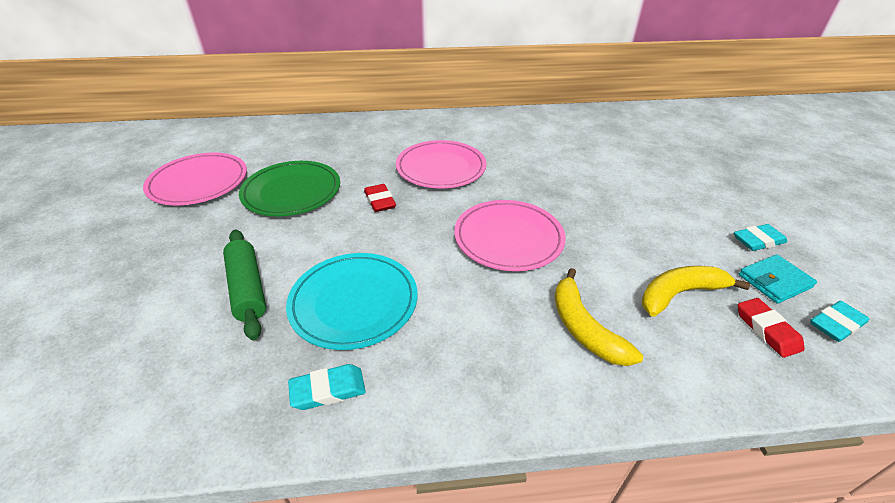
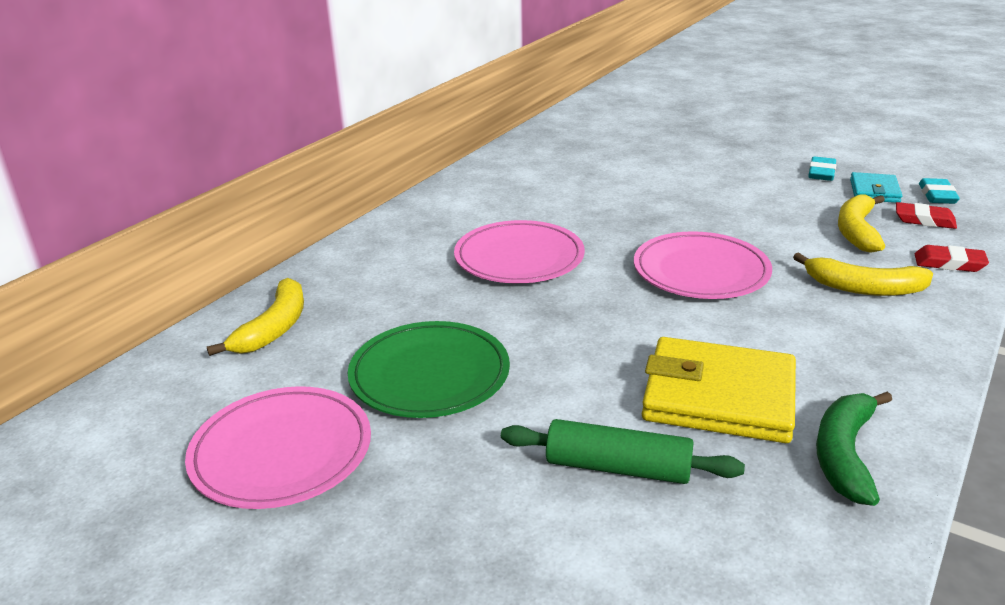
camera: 50 degrees left, 10 degrees down
(297, 136) = (274, 328): none -> yellow banana
(328, 390) = (845, 454): turquoise eraser -> green banana
(354, 302) = (718, 397): turquoise plate -> yellow wallet
(380, 201) = (538, 318): red eraser -> red eraser (949, 263)

